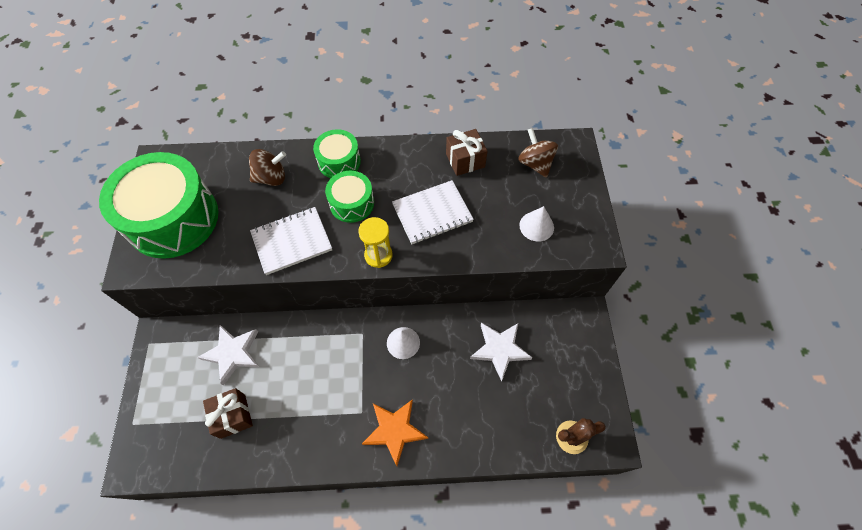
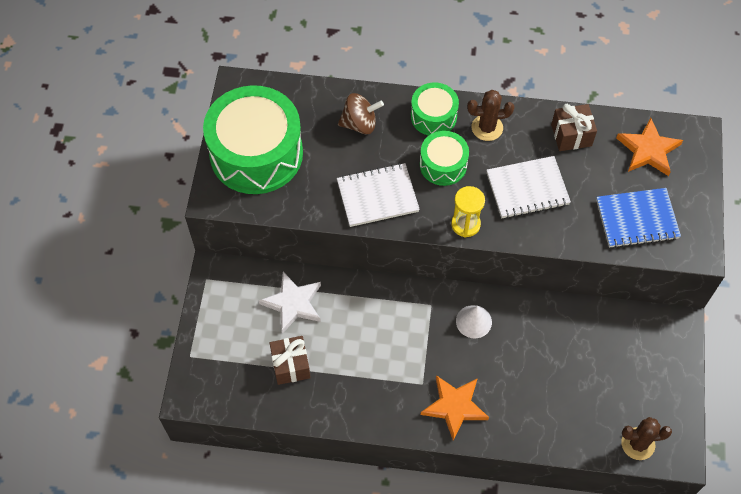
camera: 10 degrees right, 0 degrees up
(389, 165) = (487, 128): none -> brown cactus
(499, 349) = (577, 345): white star -> none
(535, 163) = (648, 150): brown spinning top -> orange star
(536, 226) = (637, 219): white cone -> blue notebook

